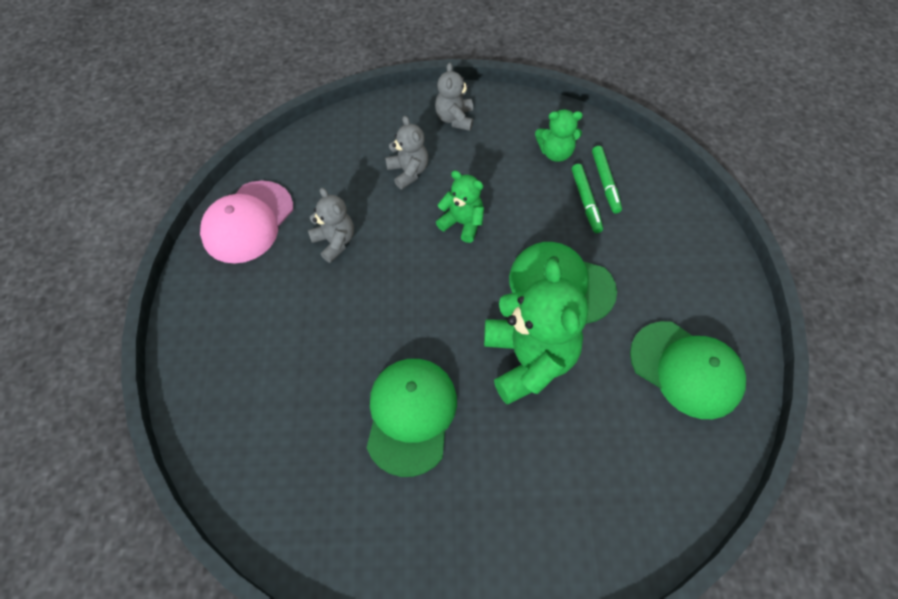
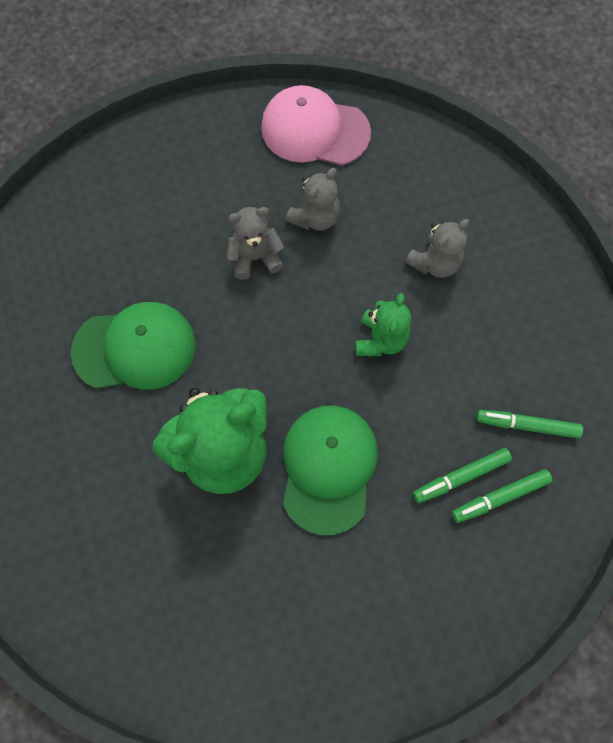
camera: 75 degrees right, 10 degrees up
(455, 118) = (537, 292): grey teddy bear -> grey teddy bear (255, 257)
(555, 153) = (527, 425): green teddy bear -> green marker
(686, 369) = (252, 633): green cap -> none

